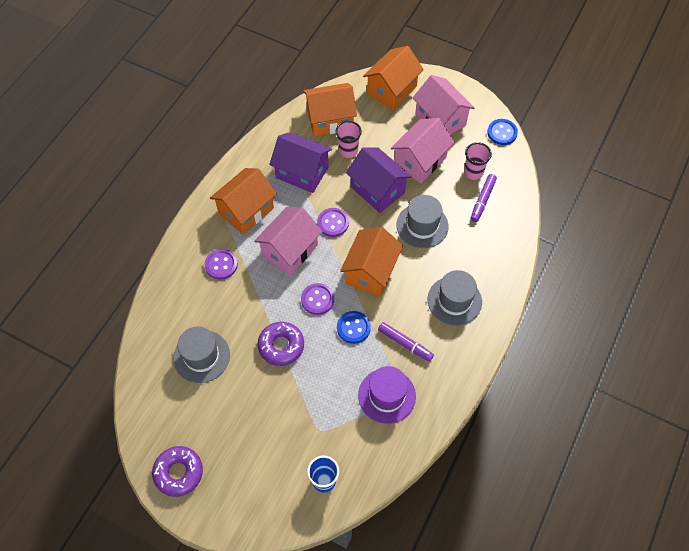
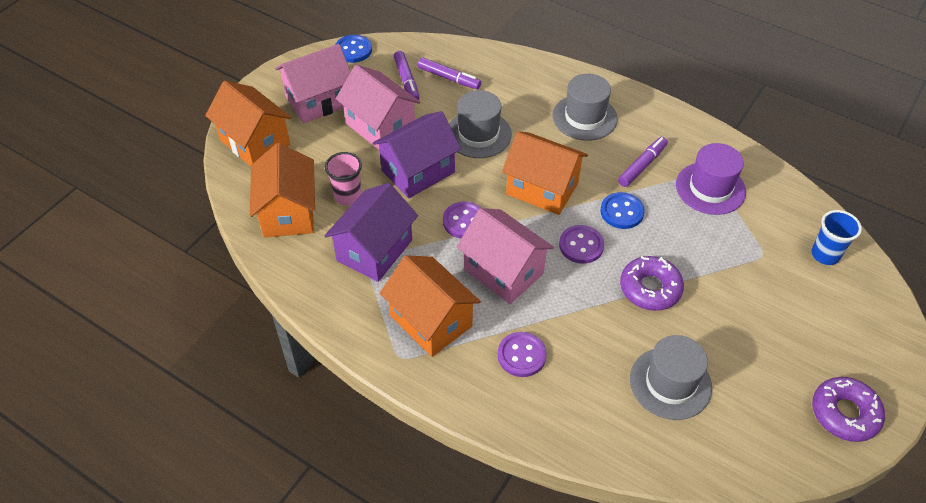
camera: 85 degrees left, 10 degrees down
(473, 172) = (407, 81): pink cup -> purple marker

